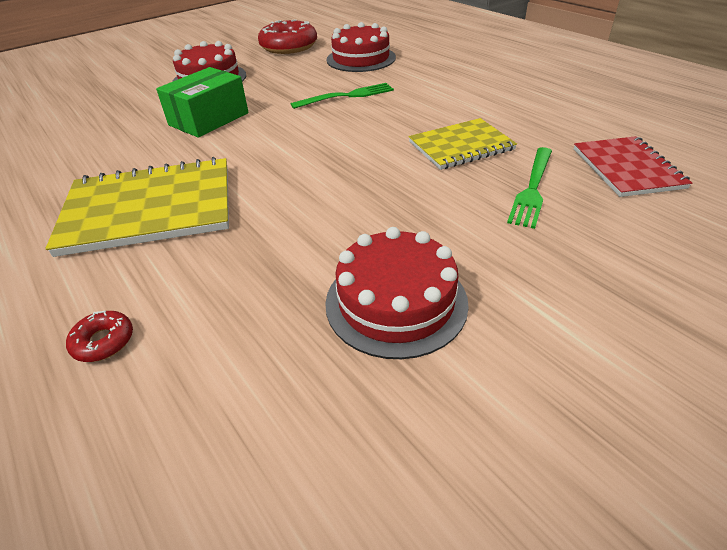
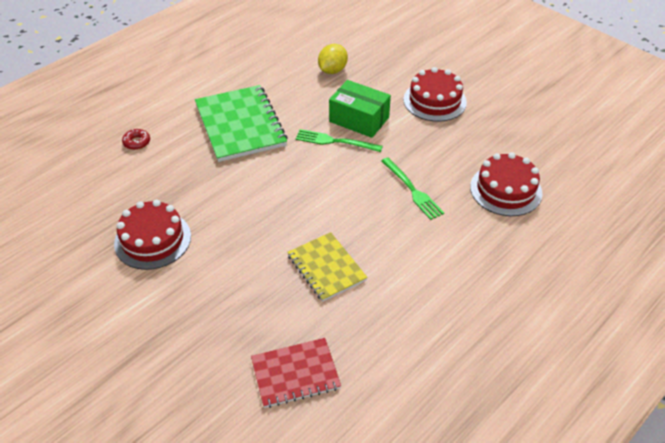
camera: 80 degrees right, 5 degrees up
(92, 132) = (332, 70): none -> yellow lemon
(150, 209) = (240, 125): yellow notebook -> green notebook
(289, 46) = (527, 133): red donut -> none
(532, 189) = (263, 308): green fork -> green fork (334, 141)

